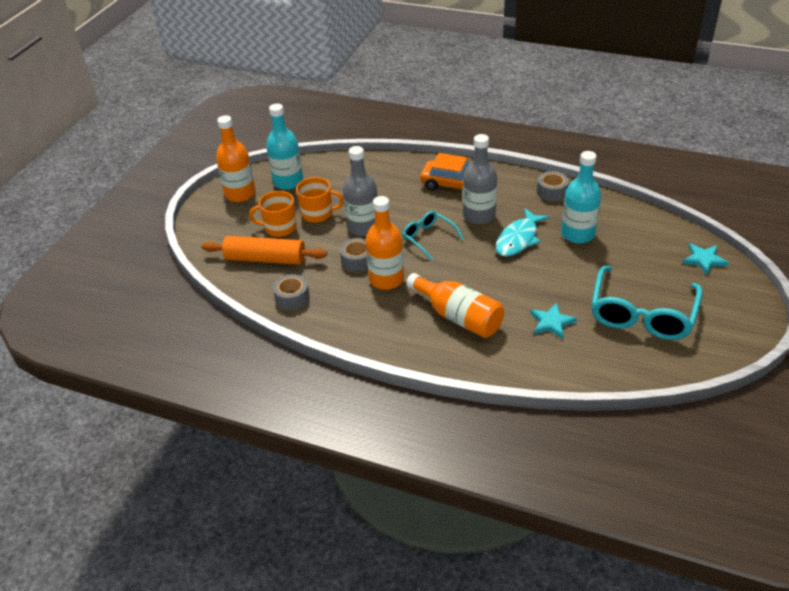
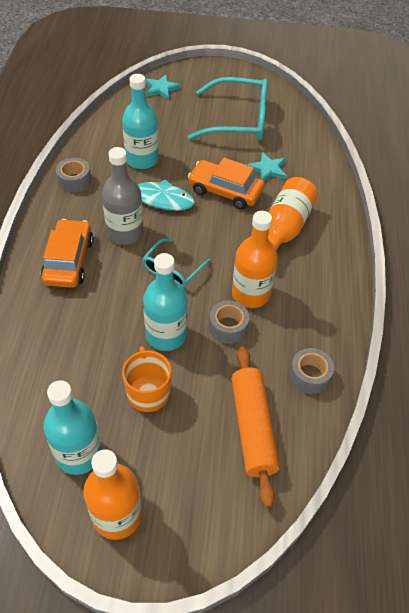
camera: 110 degrees left, 10 degrees up
(279, 227) = (186, 431): orange mug -> none
(363, 227) = (166, 335): grey bottle -> turquoise bottle
(522, 284) = (225, 191): none -> orange car

